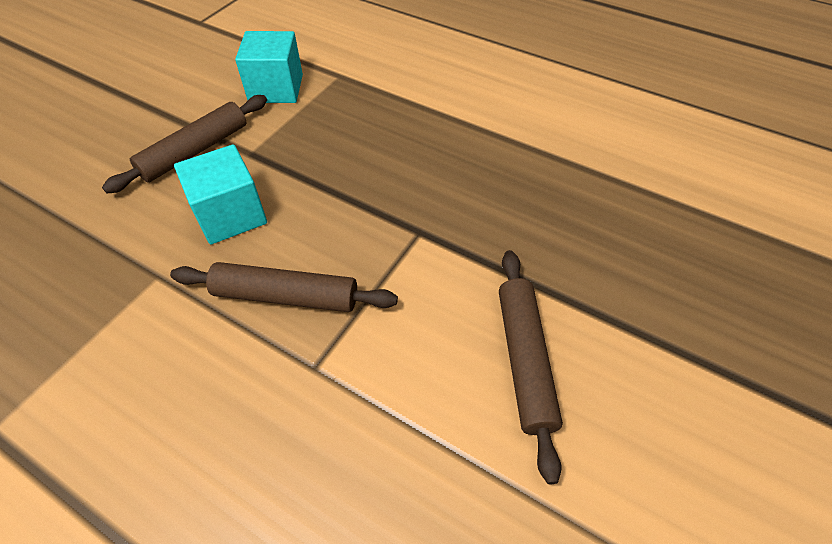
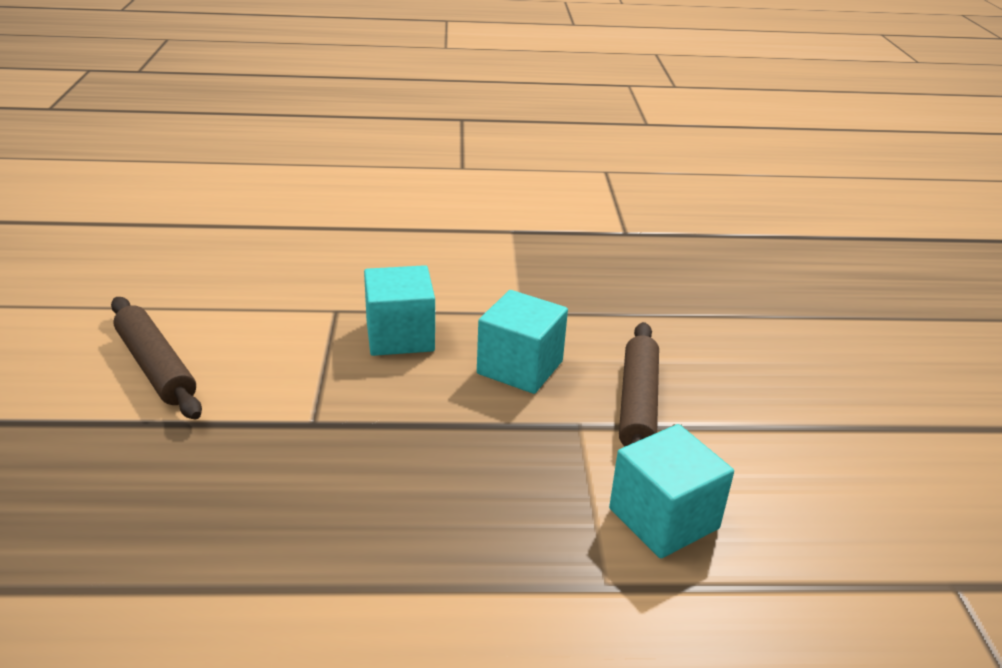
camera: 145 degrees right, 20 degrees down
(286, 296) = (400, 336): brown rolling pin -> turquoise cube

